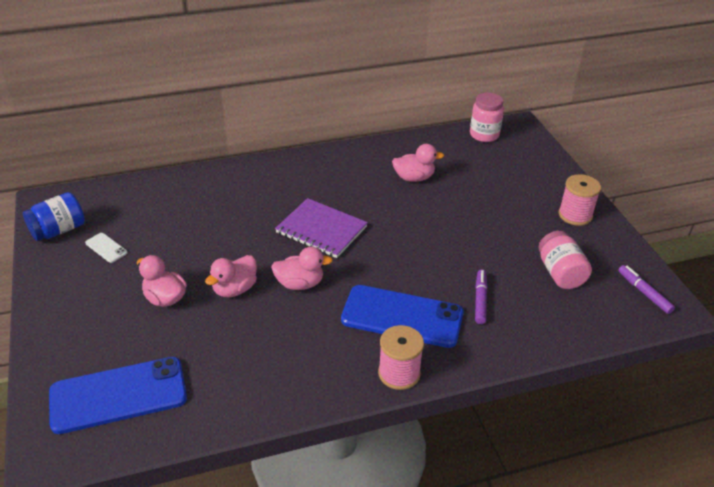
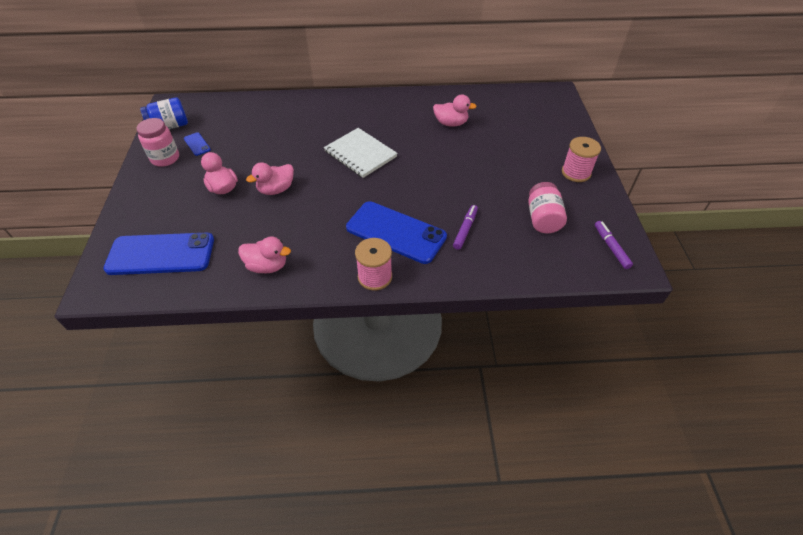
camera: 15 degrees right, 10 degrees up
(106, 248) = (197, 144): white phone -> blue phone
(300, 284) = (326, 193): pink duck -> pink duck (267, 266)
(321, 230) = (360, 154): purple notebook -> white notebook
(484, 135) = (524, 96): pink jar -> pink jar (165, 158)

